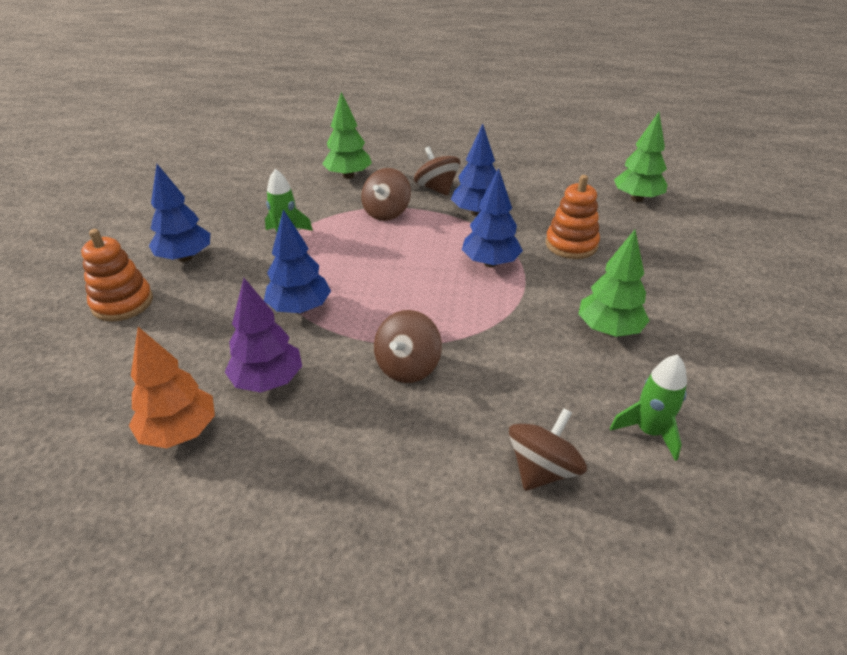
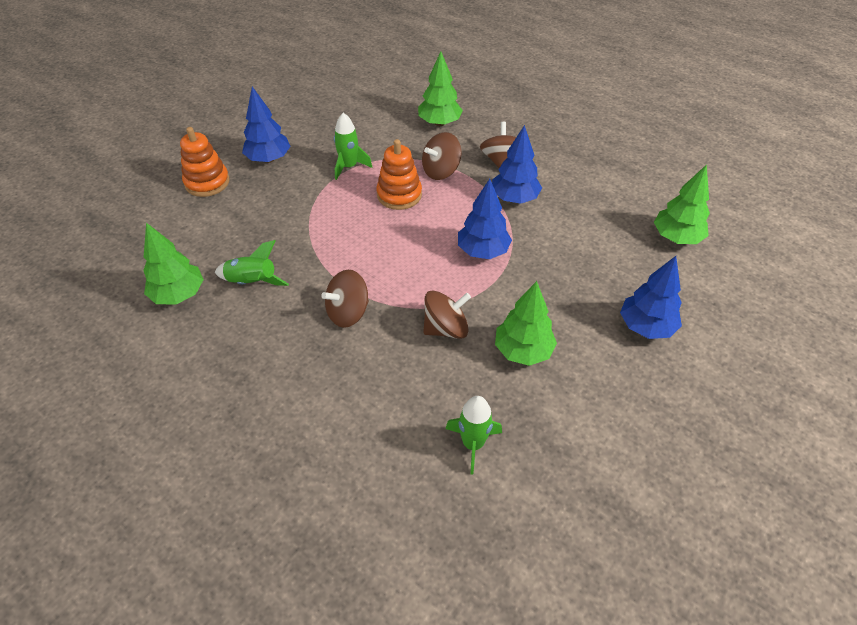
camera: 30 degrees right, 10 degrees up
(180, 432) = (179, 295): orange tree -> green tree
(268, 381) = (252, 282): purple tree -> green rocket
(300, 308) = (313, 234): blue tree -> blue tree (646, 327)
(542, 469) = (372, 431): brown spinning top -> brown spinning top (446, 328)
(571, 245) = (567, 261): orange stacking toy -> orange stacking toy (399, 195)

